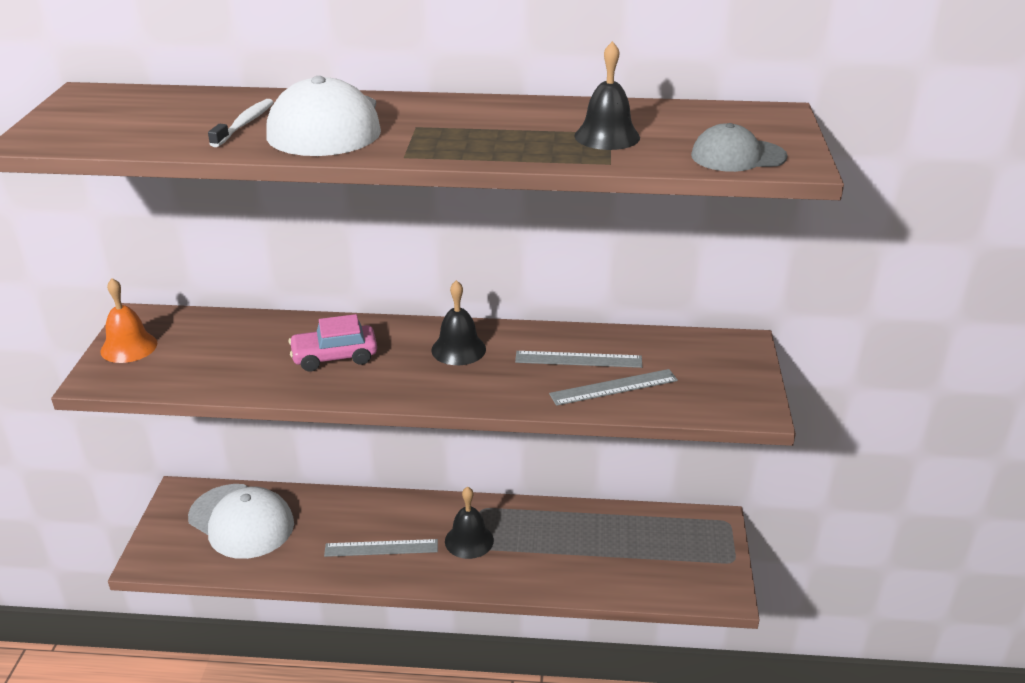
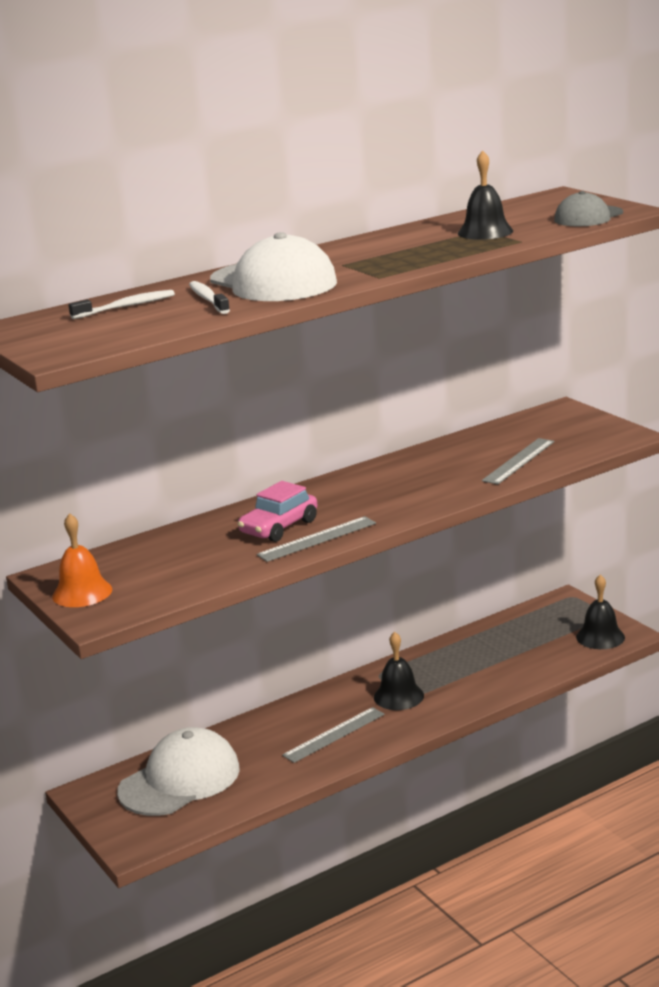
camera: 35 degrees left, 10 degrees down
(186, 106) = (126, 307): none -> white toothbrush
(241, 521) = (180, 780): white cap -> white cap turned 45 degrees counterclockwise
(458, 349) = (368, 486): black bell -> black bell (600, 637)
(578, 359) = (467, 458): grey ruler -> grey ruler (317, 539)

